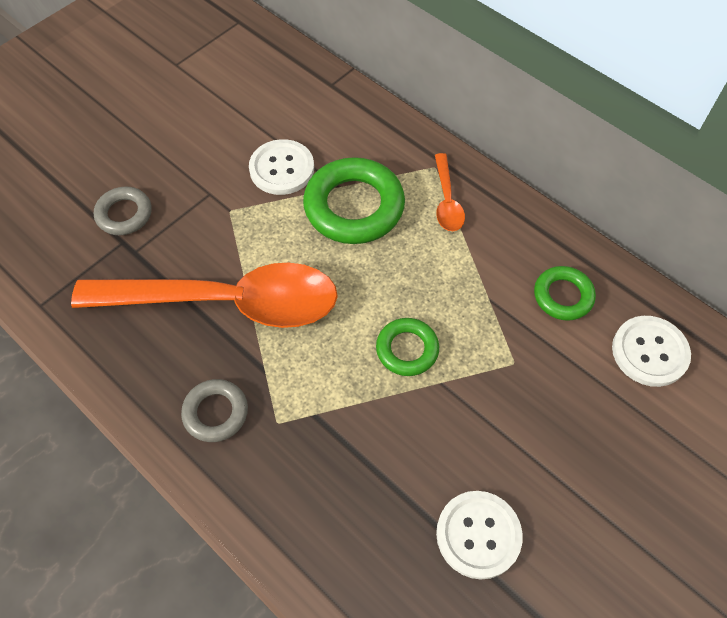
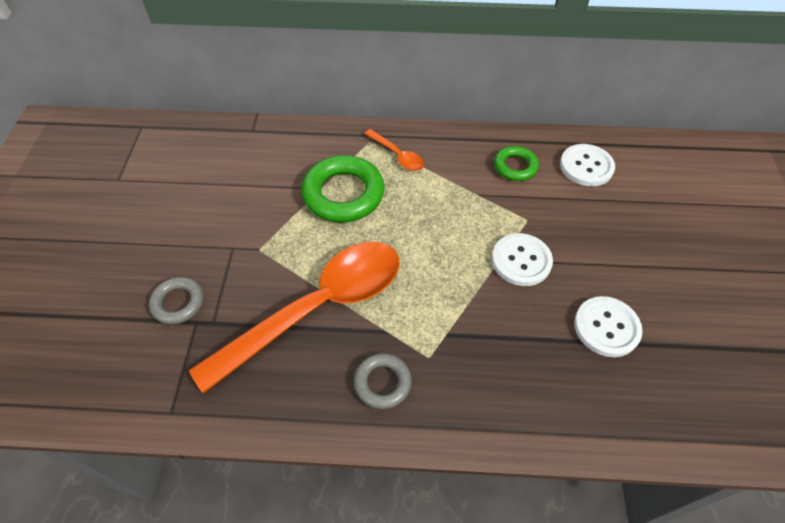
camera: 40 degrees left, 5 degrees down
(282, 169) = (270, 200): white button -> white button (521, 260)
(407, 349) = (462, 255): green ring -> none

